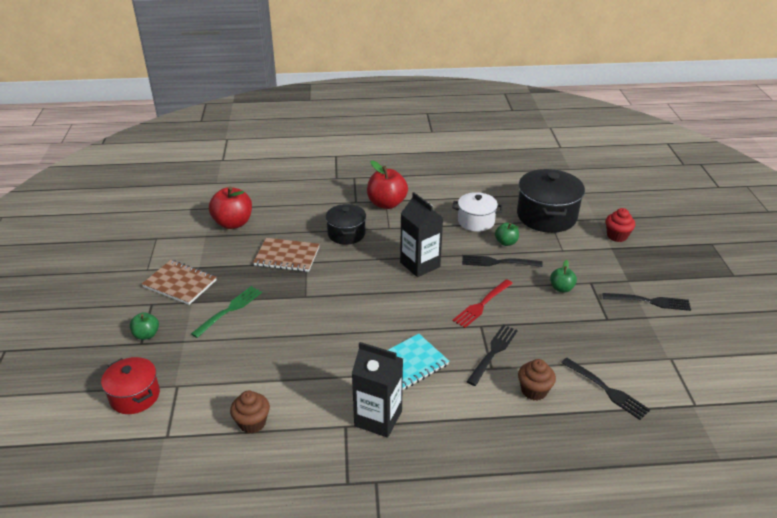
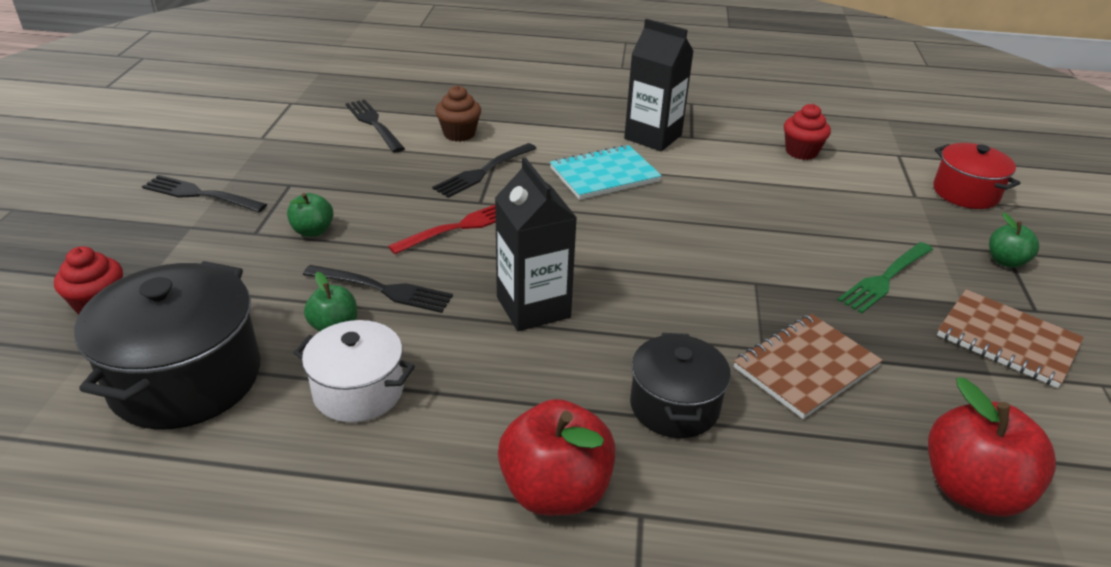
camera: 170 degrees left, 0 degrees up
(252, 423) = (801, 152): brown cupcake -> red cupcake
(287, 256) = (806, 367): brown notebook -> brown notebook turned 60 degrees counterclockwise

